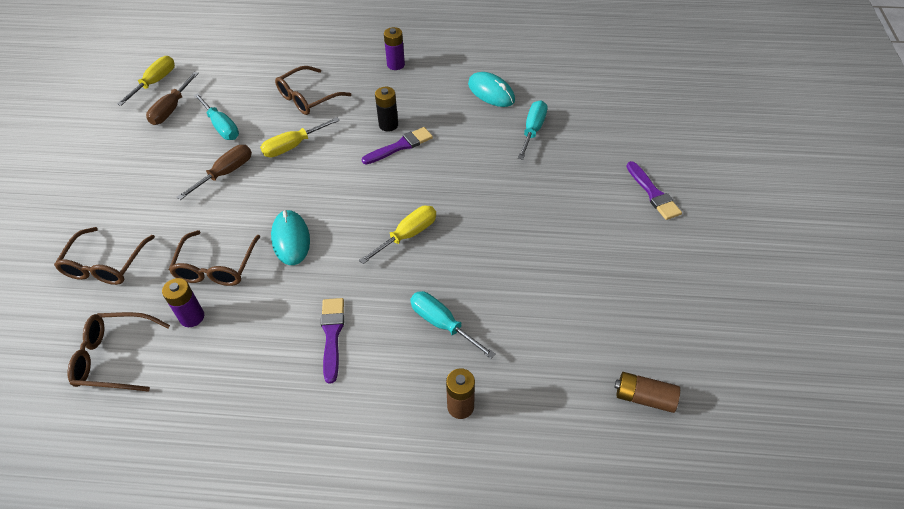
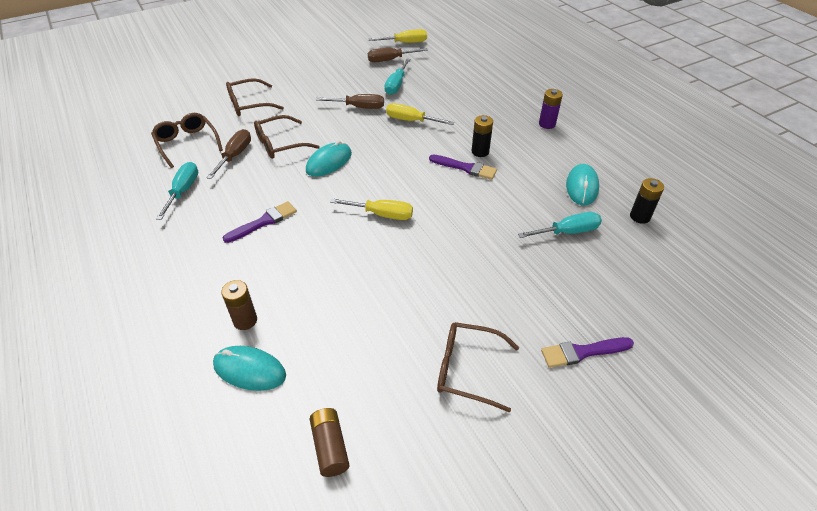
camera: 55 degrees right, 5 degrees down
(192, 317) = (235, 155): purple battery -> brown screwdriver
(307, 98) = (462, 103): brown glasses -> brown glasses (467, 369)
(442, 324) = (313, 274): turquoise screwdriver -> turquoise screwdriver (183, 191)
(525, 426) = (249, 370): none -> turquoise mouse
(550, 83) = (640, 217): none -> black battery
(653, 193) = (583, 352): purple brush -> purple brush turned 45 degrees clockwise

